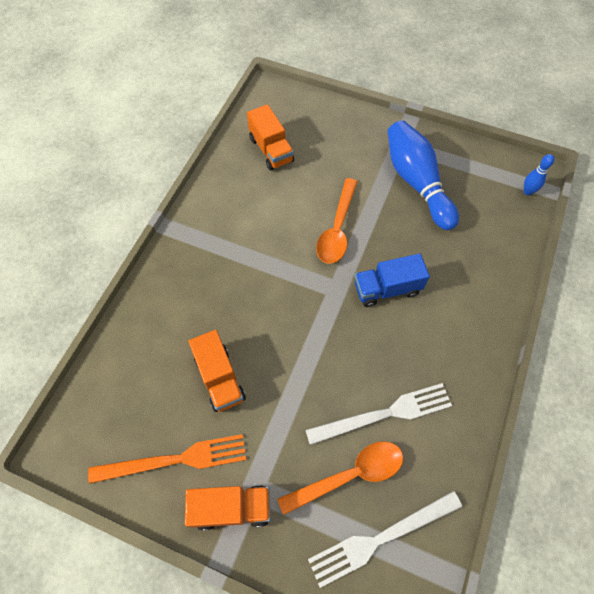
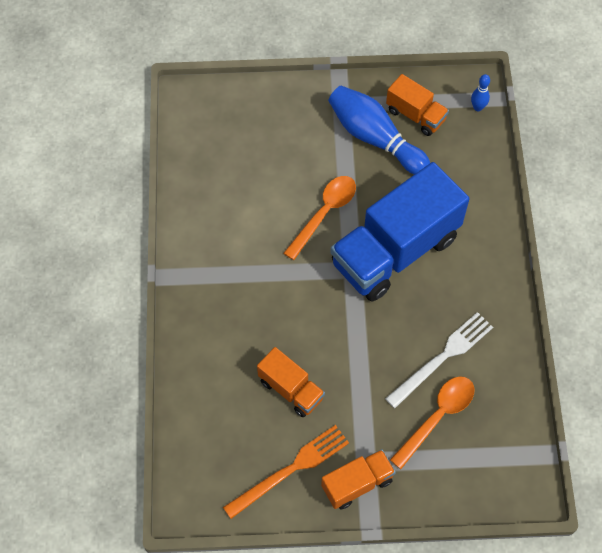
camera: 25 degrees left, 0 degrees up
(271, 150) = (221, 159): orange truck -> orange truck (415, 115)
(337, 229) = (324, 213): orange spoon -> orange spoon turned 135 degrees counterclockwise
(381, 538) = (483, 452): white fork -> none
(387, 289) = (395, 251): blue truck -> blue truck, size x2.08

